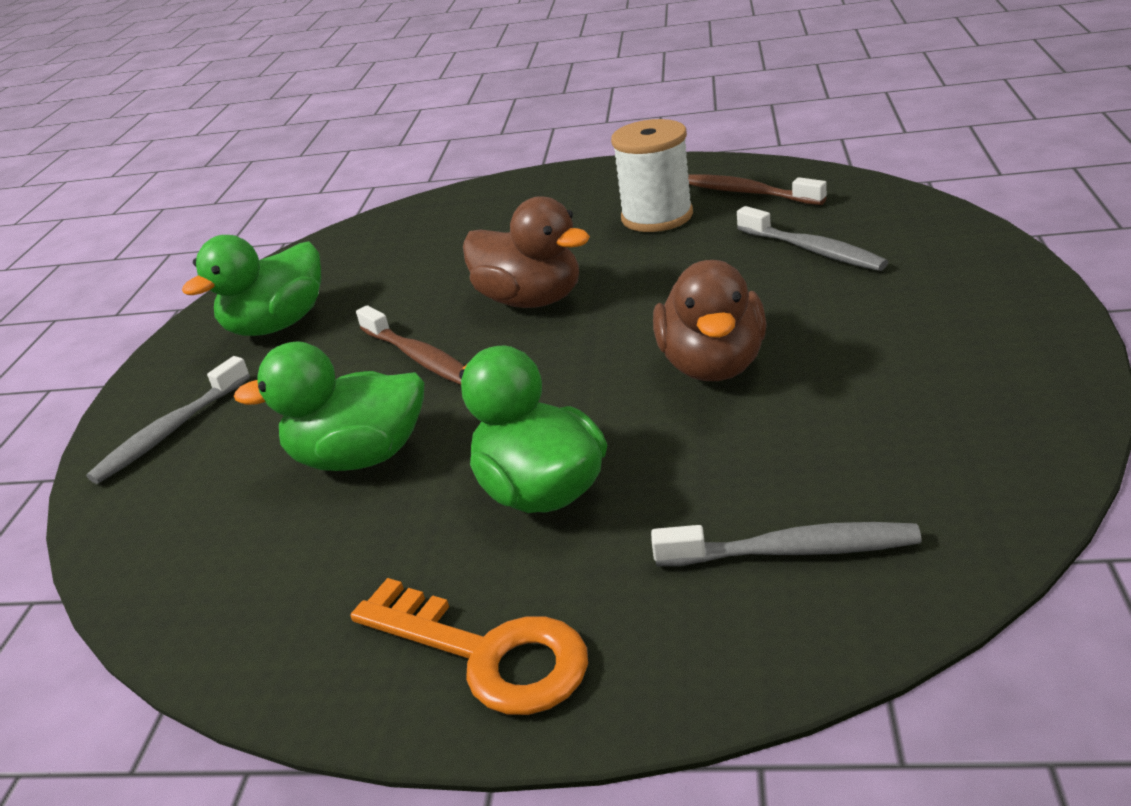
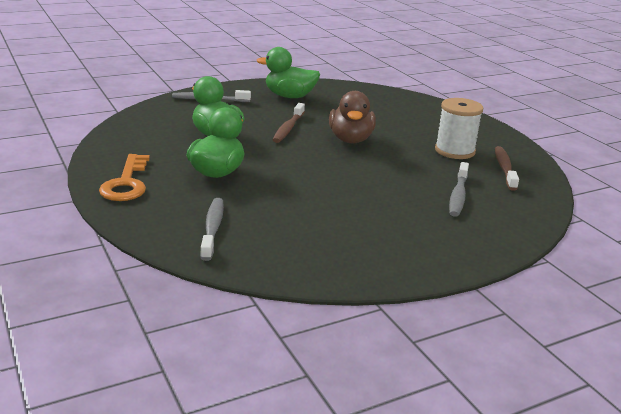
camera: 50 degrees right, 5 degrees down
(713, 365) = (330, 189): brown duck -> none
(793, 551) = (213, 228): grey toothbrush -> grey toothbrush turned 150 degrees counterclockwise

